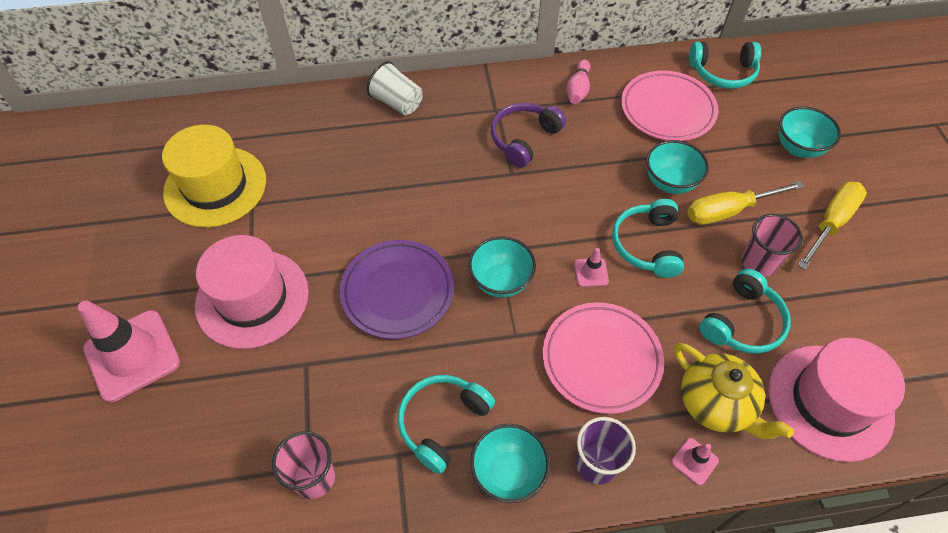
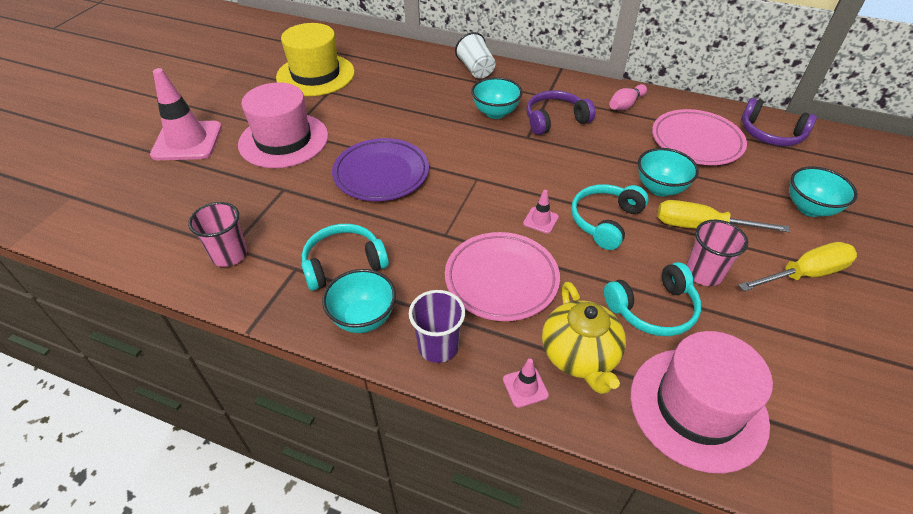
camera: 30 degrees right, 10 degrees down
(501, 281) = (462, 197): turquoise bowl -> turquoise bowl (495, 113)
(723, 72) = (770, 134): turquoise headphones -> purple headphones

